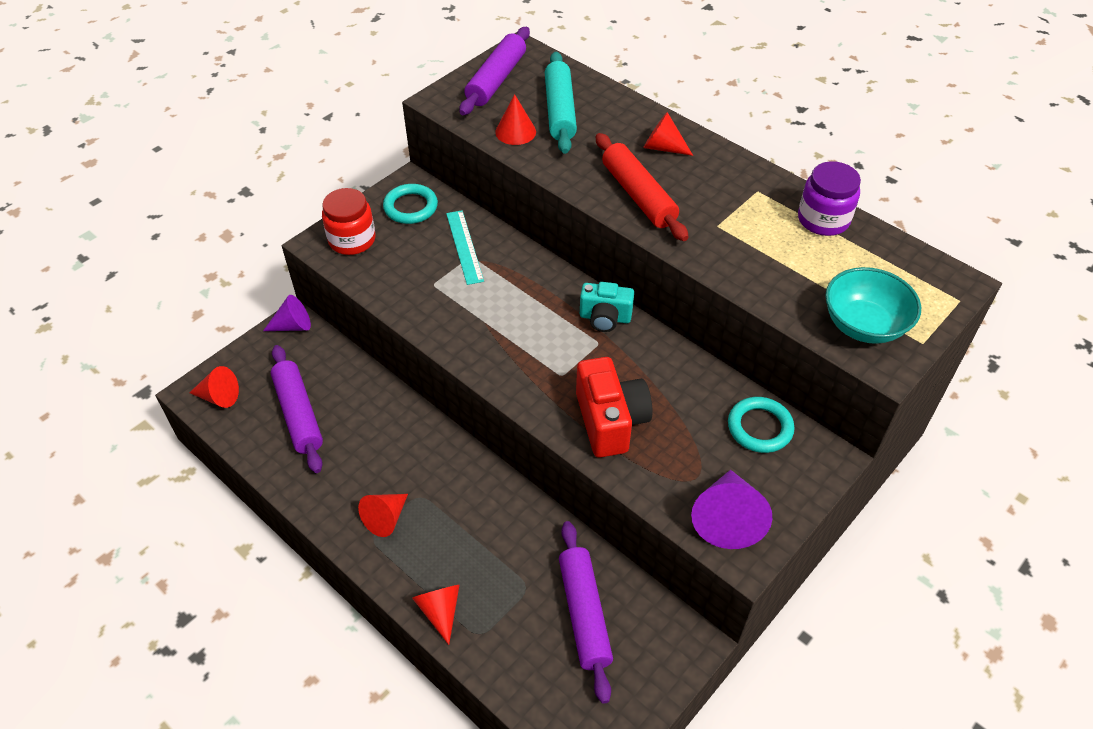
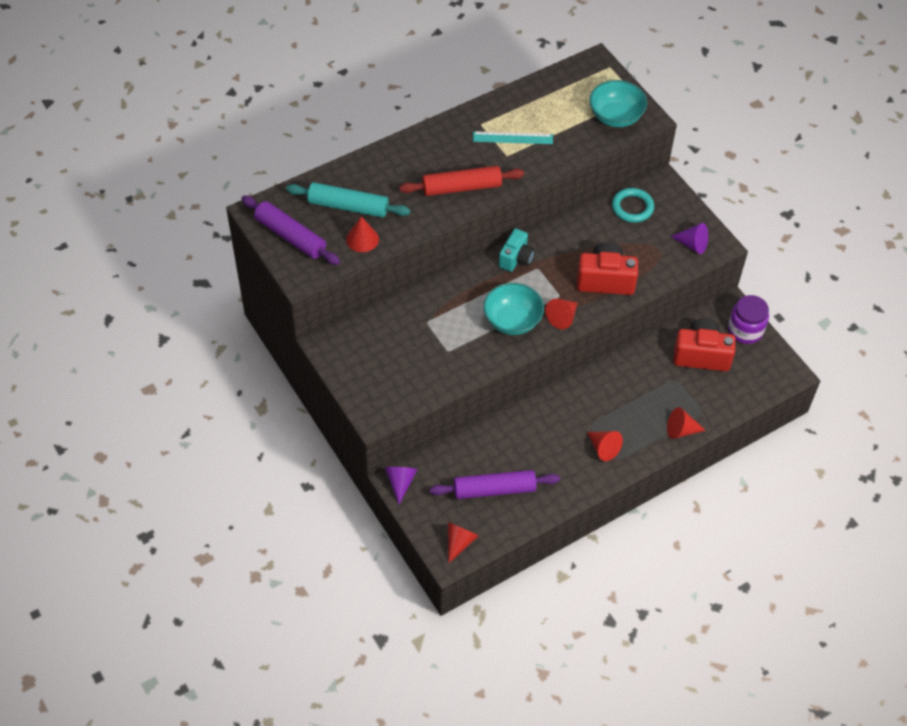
camera: 75 degrees left, 5 degrees up
(352, 240) = (379, 395): red jar -> none
(410, 207) = (355, 349): turquoise ring -> none
(464, 246) = (414, 323): turquoise ruler -> turquoise ruler (512, 138)
(501, 335) = (512, 321): none -> turquoise bowl
(584, 614) = (701, 355): purple rolling pin -> red camera
(662, 147) = (415, 159): red cone -> red cone (562, 317)
(727, 518) = (692, 244): purple cone -> purple cone, size x0.66
(823, 219) = (520, 101): purple jar -> purple jar (745, 330)

